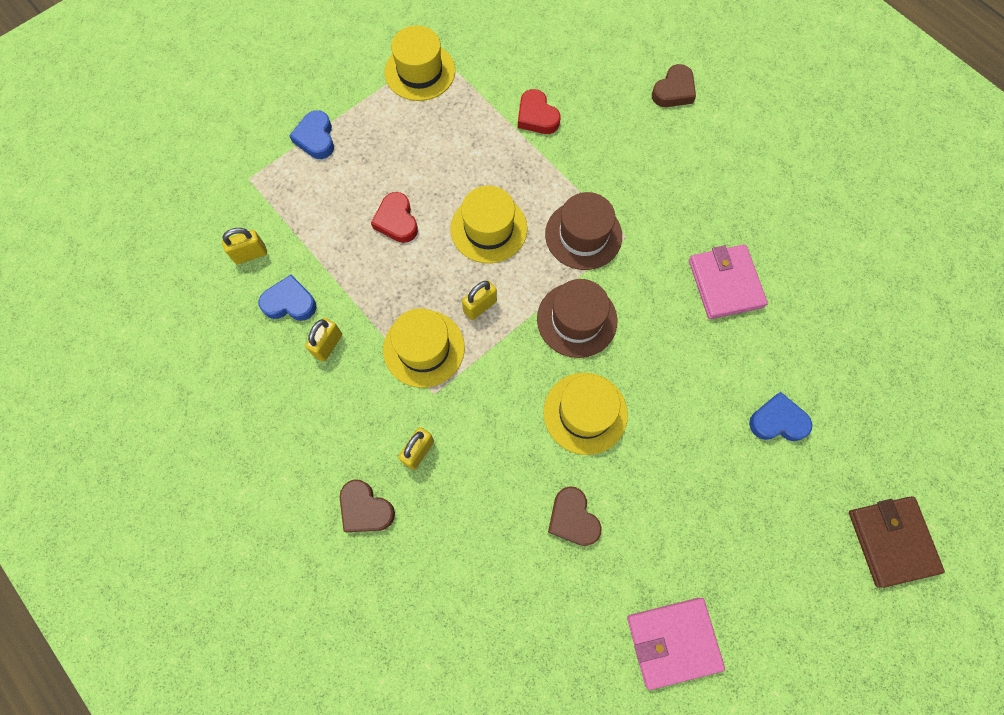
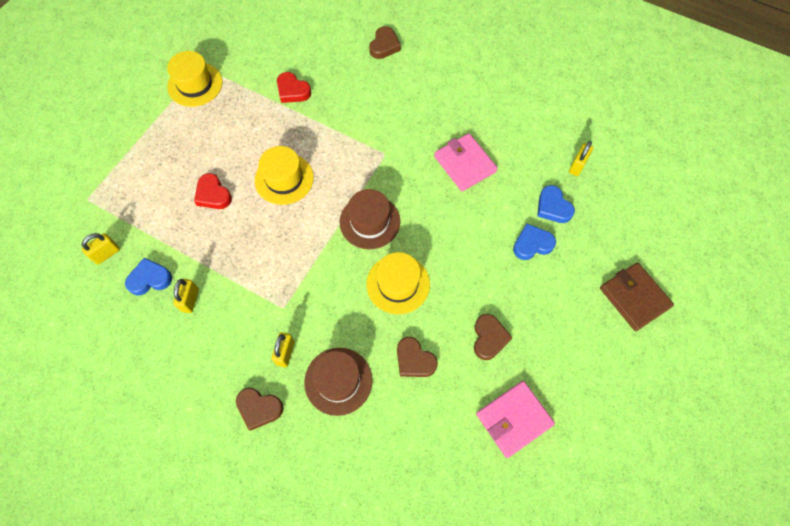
camera: 20 degrees left, 5 degrees down
(316, 138) = (130, 154): blue heart -> blue heart (553, 207)
(424, 348) = (264, 278): yellow hat -> none
(480, 306) = (296, 235): yellow padlock -> yellow padlock (577, 166)
(583, 235) = (354, 162): brown hat -> brown hat (338, 381)
(677, 525) = (489, 338): none -> brown heart

